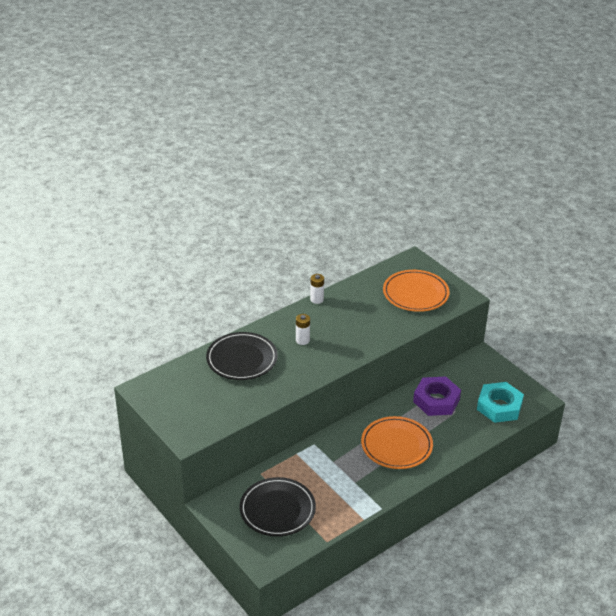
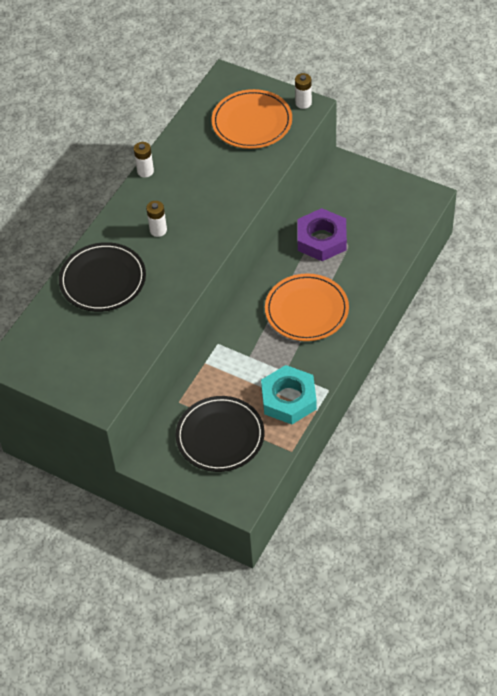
camera: 20 degrees left, 15 degrees up
(462, 293) = (303, 103): none -> white battery
(499, 406) = (391, 221): turquoise nut -> turquoise nut (288, 399)

